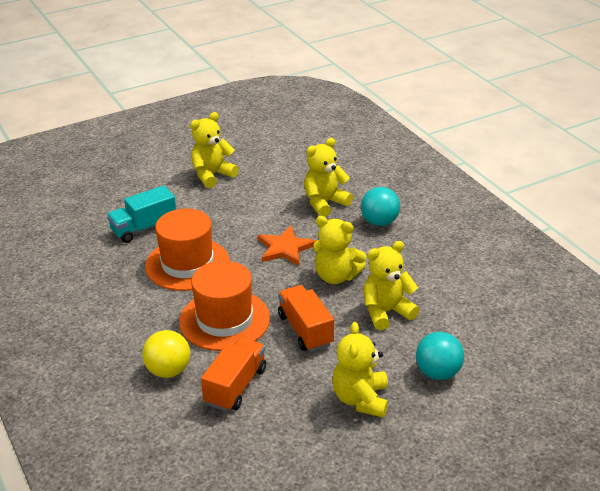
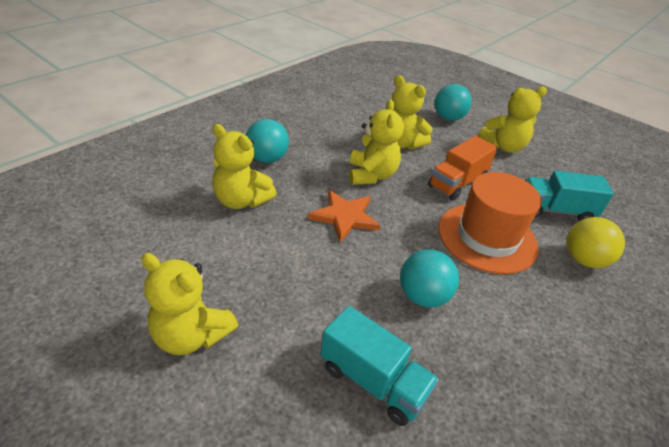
camera: 115 degrees left, 5 degrees up
(187, 264) = (423, 296): orange hat -> turquoise ball
(236, 386) = (555, 210): orange truck -> turquoise truck

